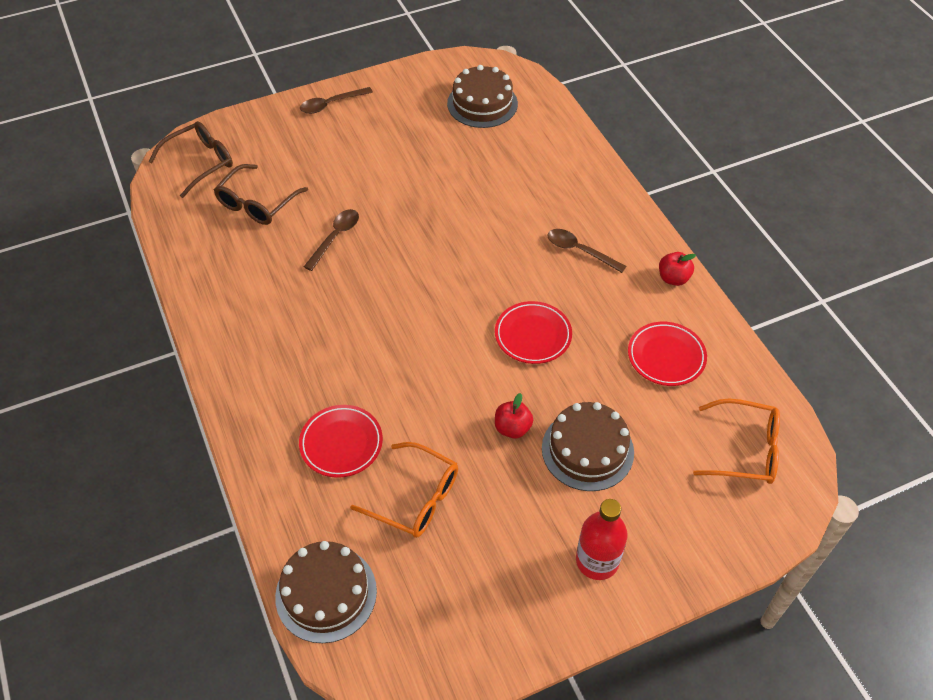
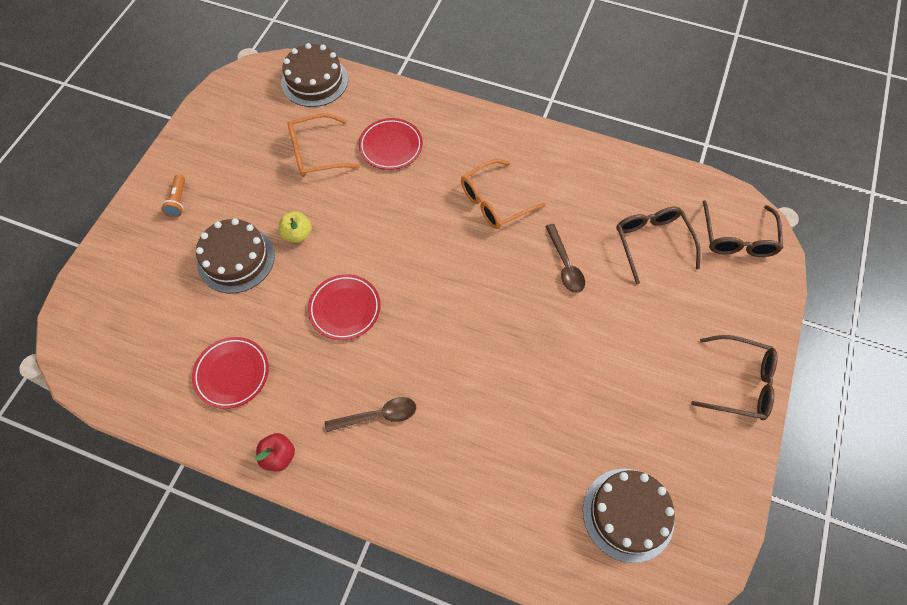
camera: 135 degrees right, 10 degrees up
(331, 104) = (739, 383): brown spoon -> brown glasses
(512, 428) = (297, 234): red apple -> yellow apple
(597, 561) = (178, 201): red bottle -> orange flashlight
(745, 449) = (124, 345): orange glasses -> orange glasses (495, 202)

